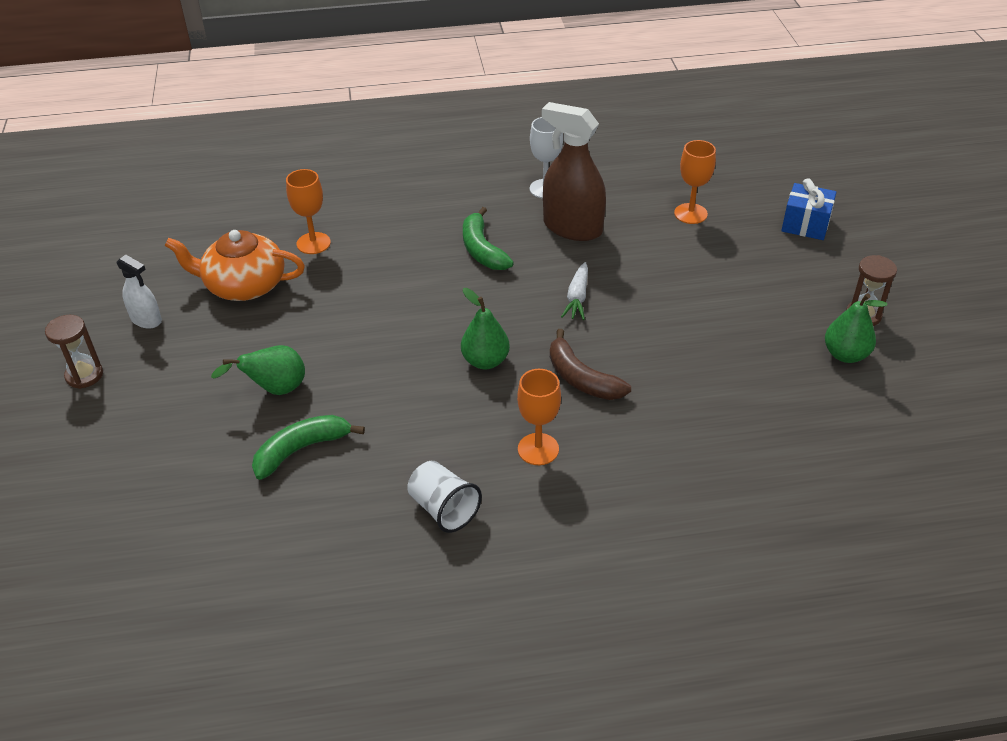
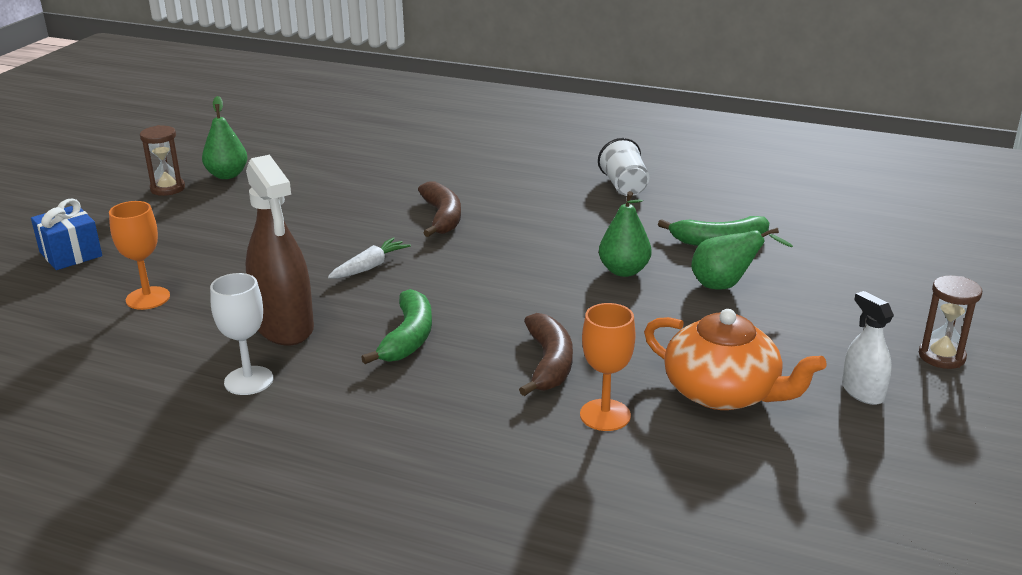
camera: 150 degrees left, 15 degrees down
(372, 265) = (549, 363): none -> brown banana
(485, 361) = (509, 249): green pear -> green pear (624, 271)
(538, 449) = (524, 193): orange goblet -> none

